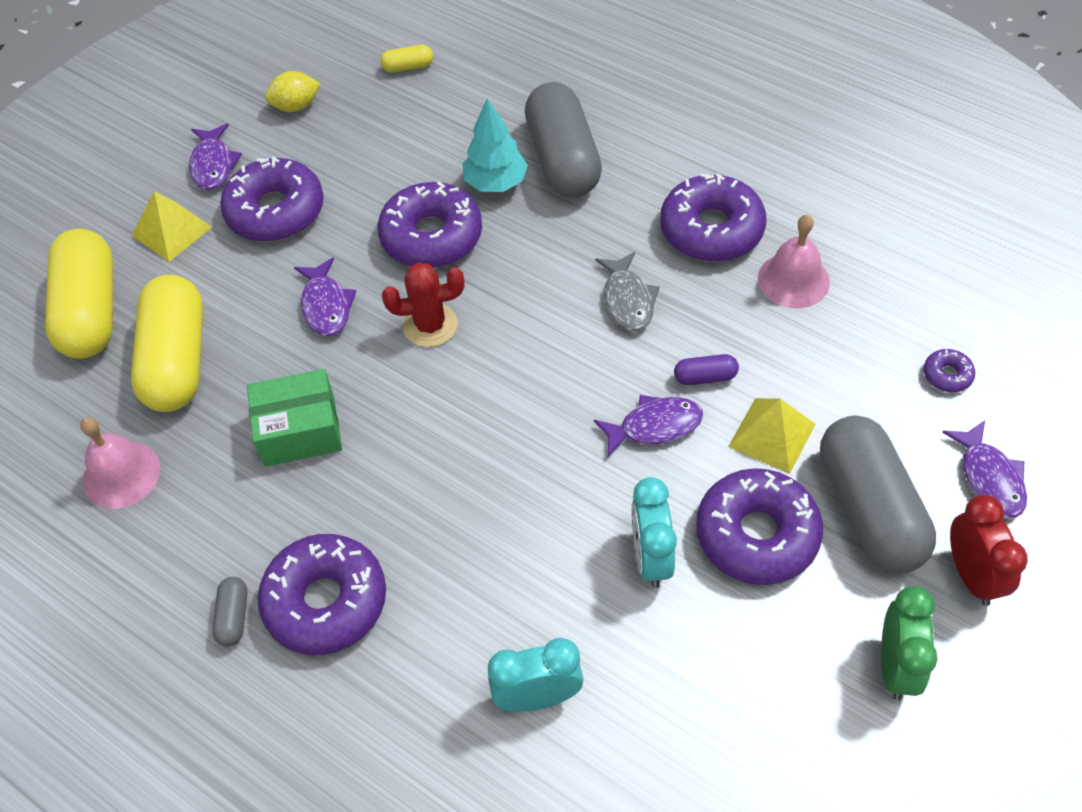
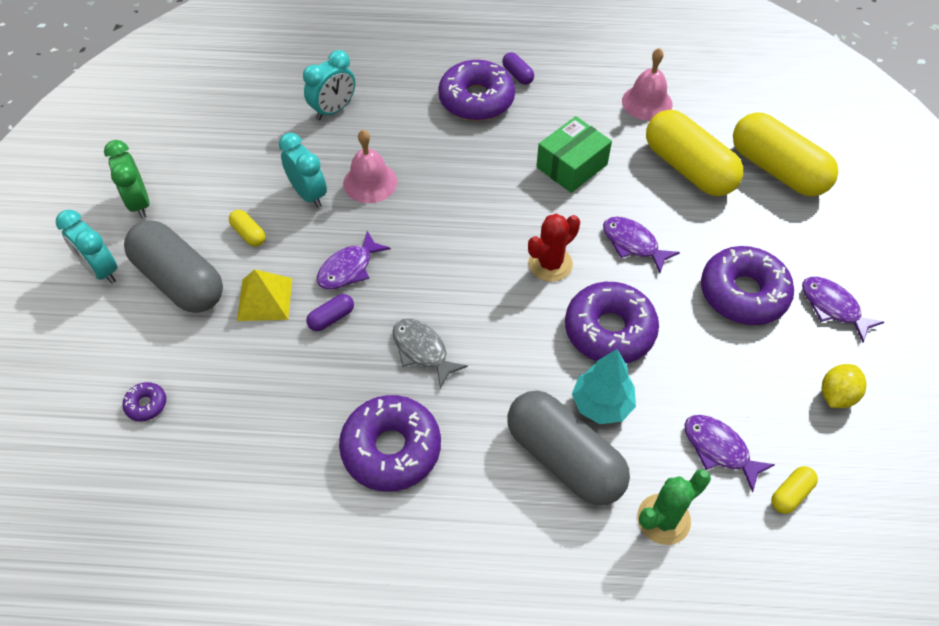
camera: 145 degrees right, 0 degrees up
(172, 231) = (796, 243): yellow pyramid -> none
(233, 617) = (517, 75): grey capsule -> purple capsule
(519, 92) = (663, 519): none -> green cactus
(757, 535) = (249, 234): purple donut -> yellow capsule
(793, 280) = (299, 432): pink bell -> pink bell (370, 182)
(971, 575) = (101, 270): red clock -> turquoise clock
(989, 478) = (99, 338): purple fish -> purple fish (719, 449)

